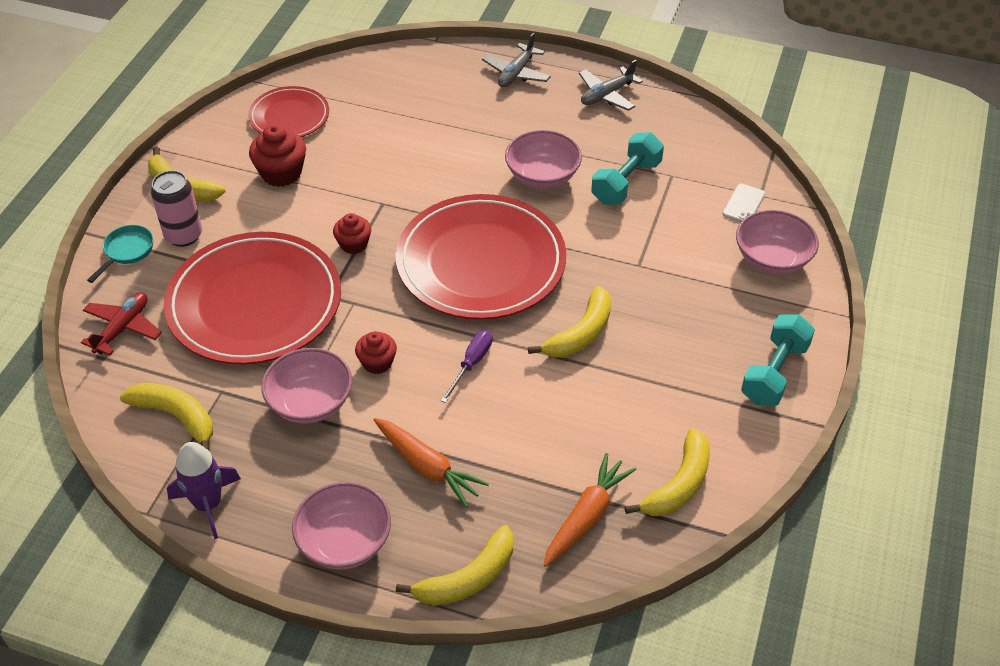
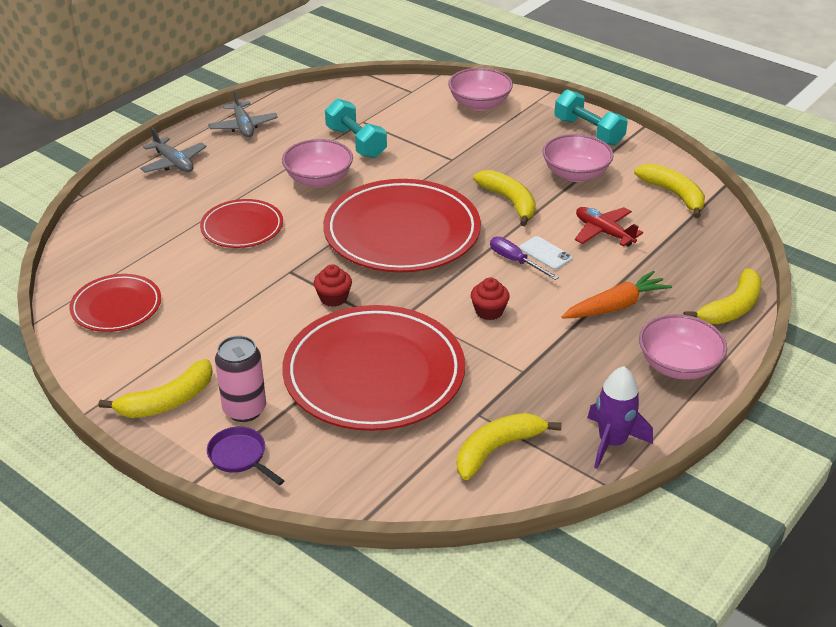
camera: 70 degrees left, 10 degrees down
(123, 328) = (356, 474): red plane -> red plane (603, 232)
(127, 251) = (240, 457): turquoise pan -> purple pan
(281, 173) = (199, 326): red cupcake -> none
(310, 402) = (517, 359): pink bowl -> pink bowl (575, 174)
(435, 151) = (242, 227): none -> red plate
(467, 578) = (731, 308): yellow banana -> yellow banana turned 60 degrees clockwise
(586, 516) = (689, 240): orange carrot -> none
(743, 204) = (416, 100): white phone -> white phone (545, 253)

